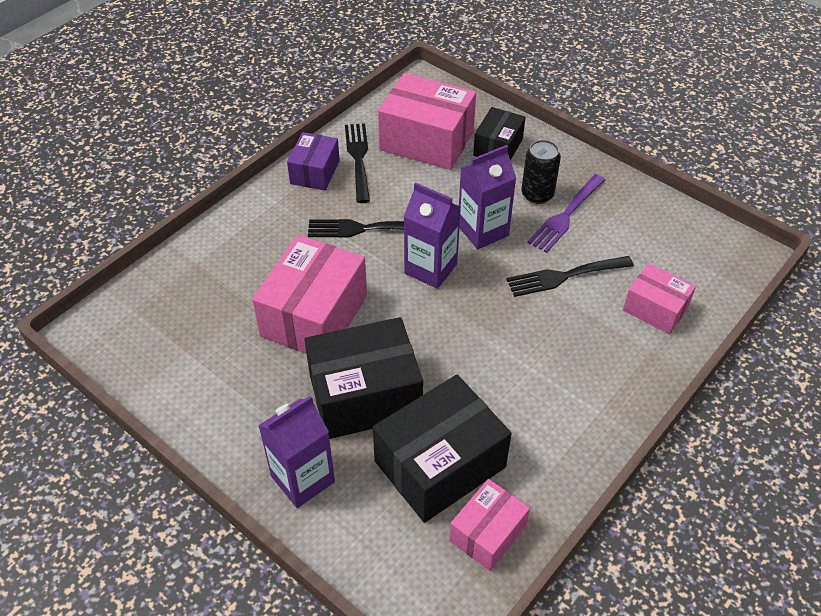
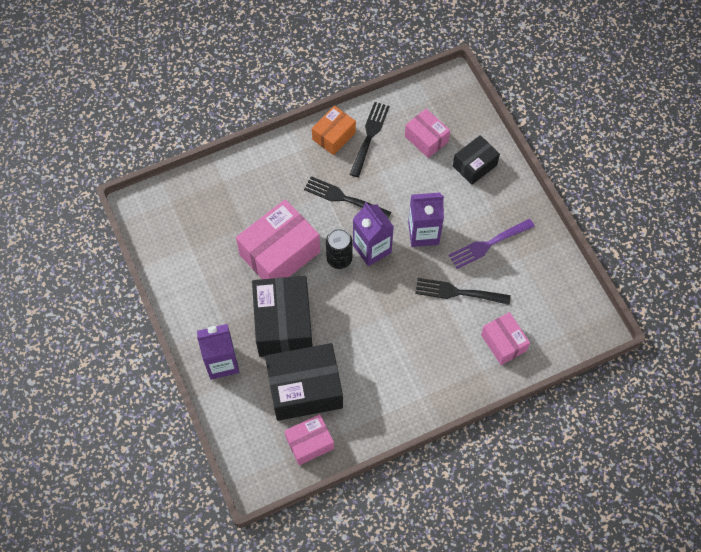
camera: 25 degrees right, 15 degrees up
(315, 172) = (334, 136): purple box -> orange box
(365, 395) = (283, 324): black box -> black box turned 75 degrees clockwise
(426, 140) = (426, 139): pink box -> pink box, size x0.57
(537, 194) = (478, 218): black can -> black can (339, 258)

